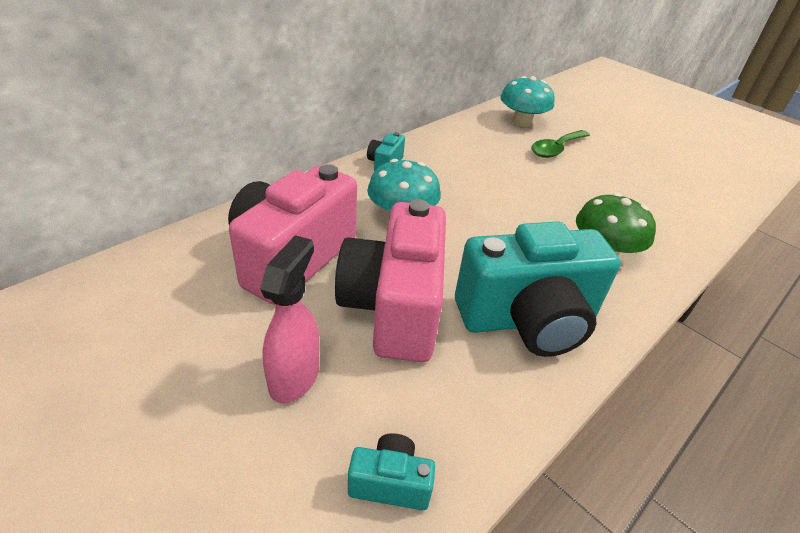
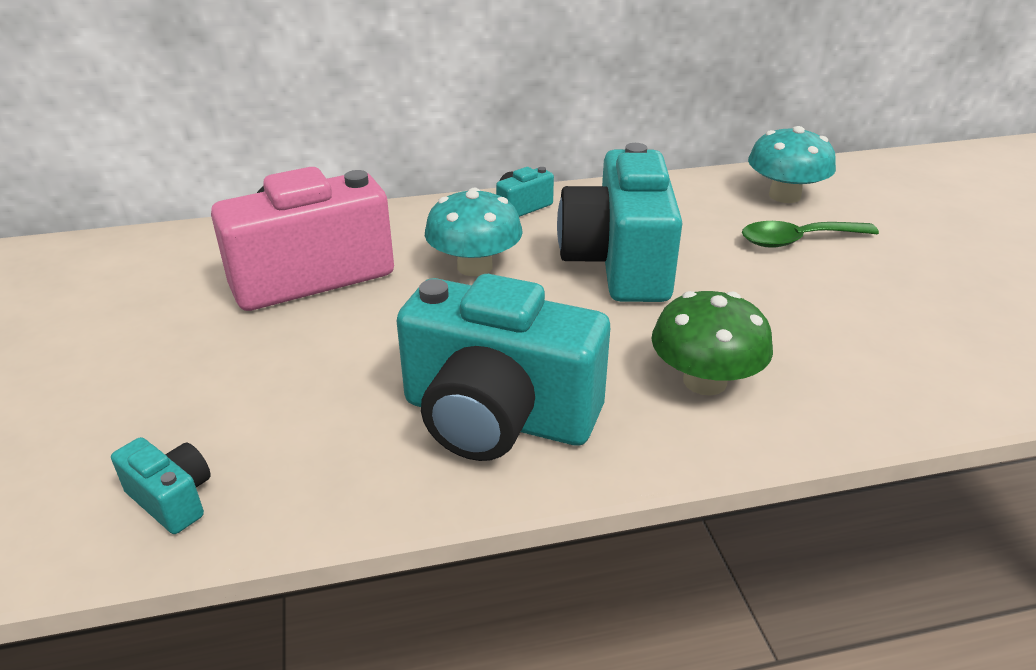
camera: 35 degrees right, 5 degrees down
(295, 376) = (194, 378): pink spray bottle -> none
(394, 307) = (358, 352): pink camera -> none
(483, 189) = (619, 263): none -> turquoise camera

